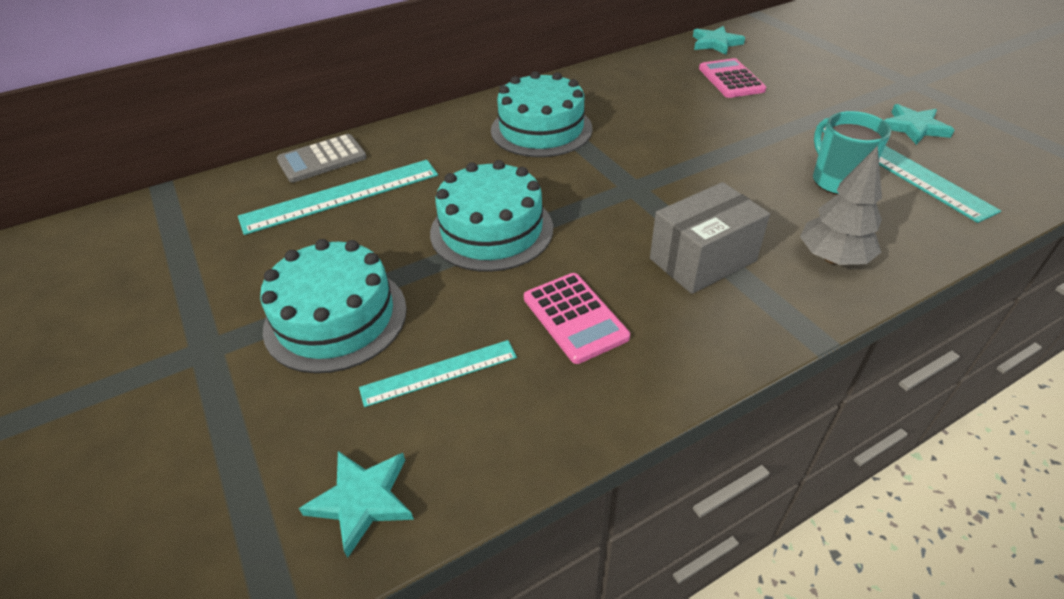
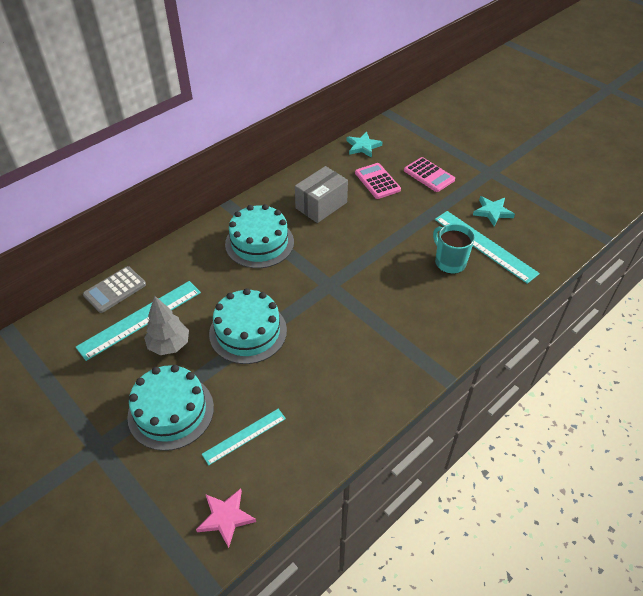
camera: 15 degrees left, 5 degrees up
(362, 500) = (226, 517): turquoise star -> pink star
(575, 317) = (312, 386): pink calculator -> pink calculator (429, 175)
(702, 259) = (378, 334): grey box -> grey box (321, 205)
(833, 258) = (450, 321): grey tree -> grey tree (169, 345)

